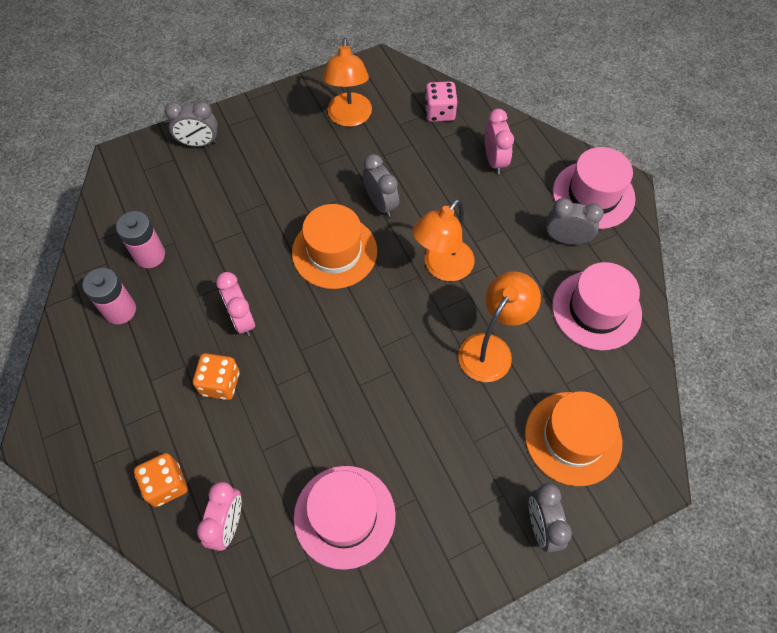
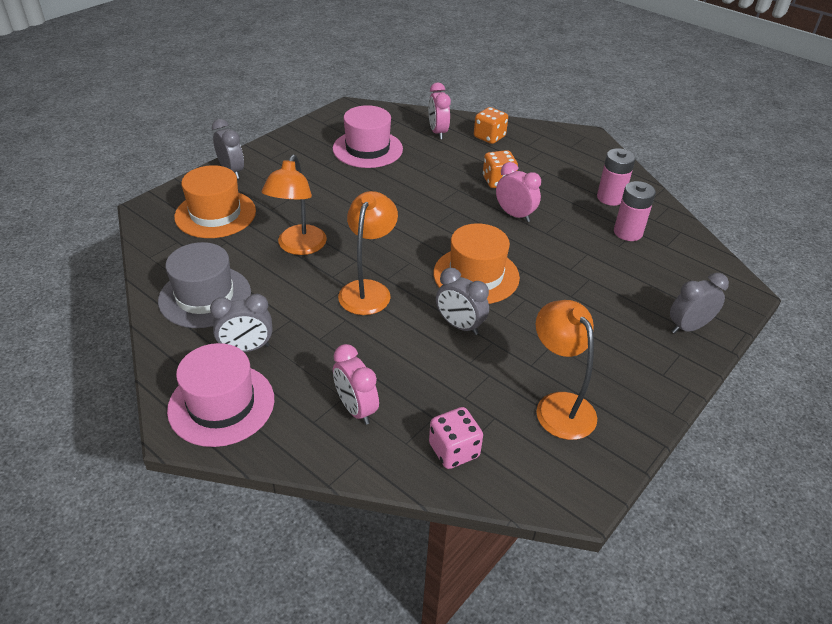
camera: 155 degrees right, 20 degrees down
(596, 310) = (205, 296): pink hat -> grey hat

